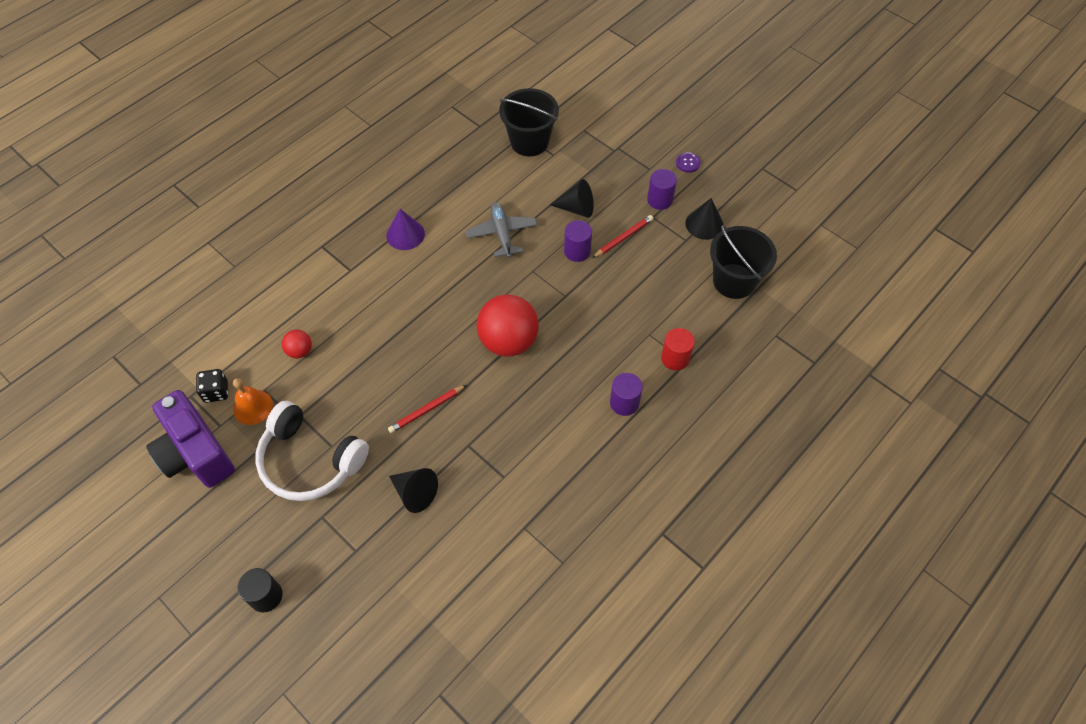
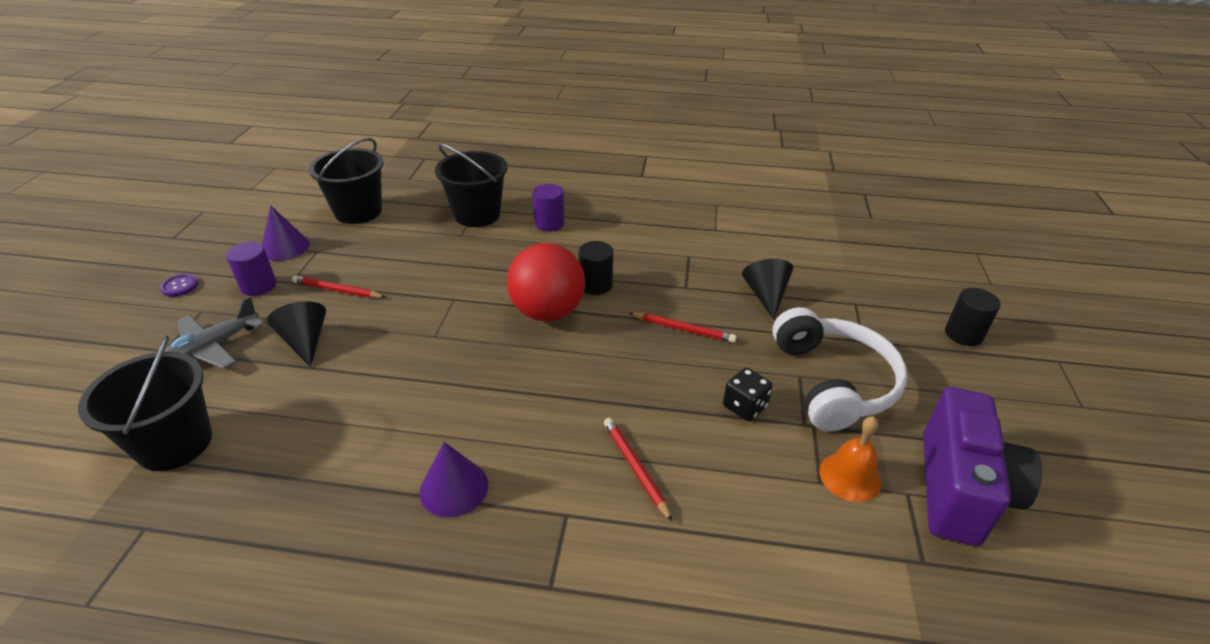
camera: 125 degrees left, 20 degrees down
(216, 392) = (883, 534): black dice -> black dice (744, 406)
(300, 351) = (736, 482): red ball -> none
(349, 313) = (635, 467): none -> red pencil
(502, 233) = (389, 387): grey plane -> grey plane (212, 348)
(516, 387) = (595, 285): none -> black cylinder
(577, 251) = (380, 315): purple cylinder -> none
(675, 358) = (477, 214): red cylinder -> black bucket
(704, 224) = (285, 247): black cone -> purple cone

